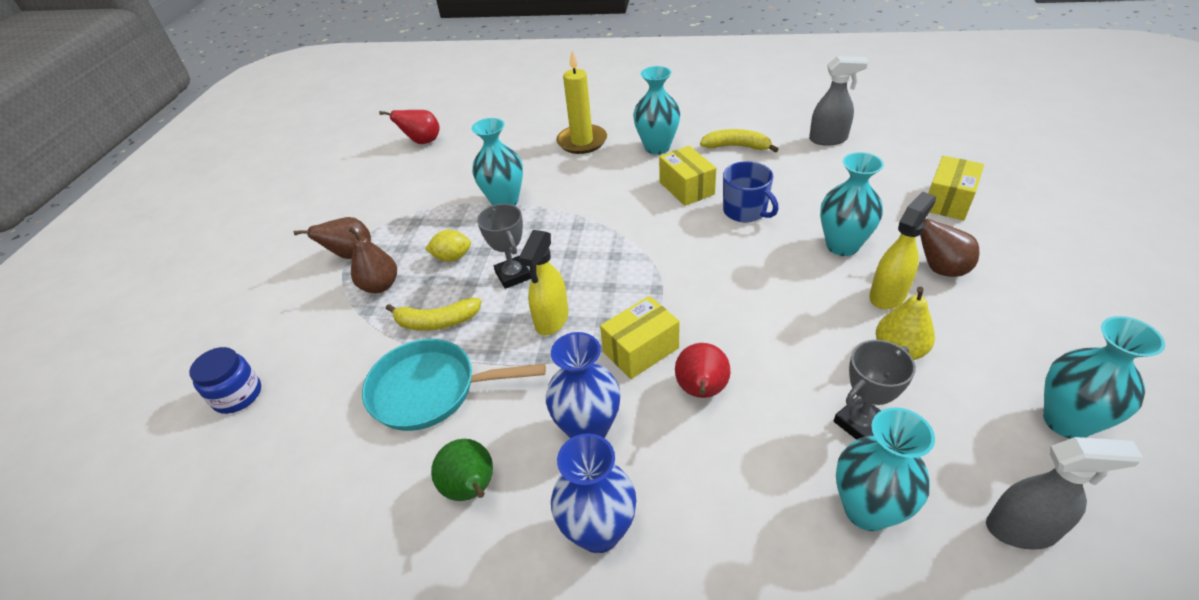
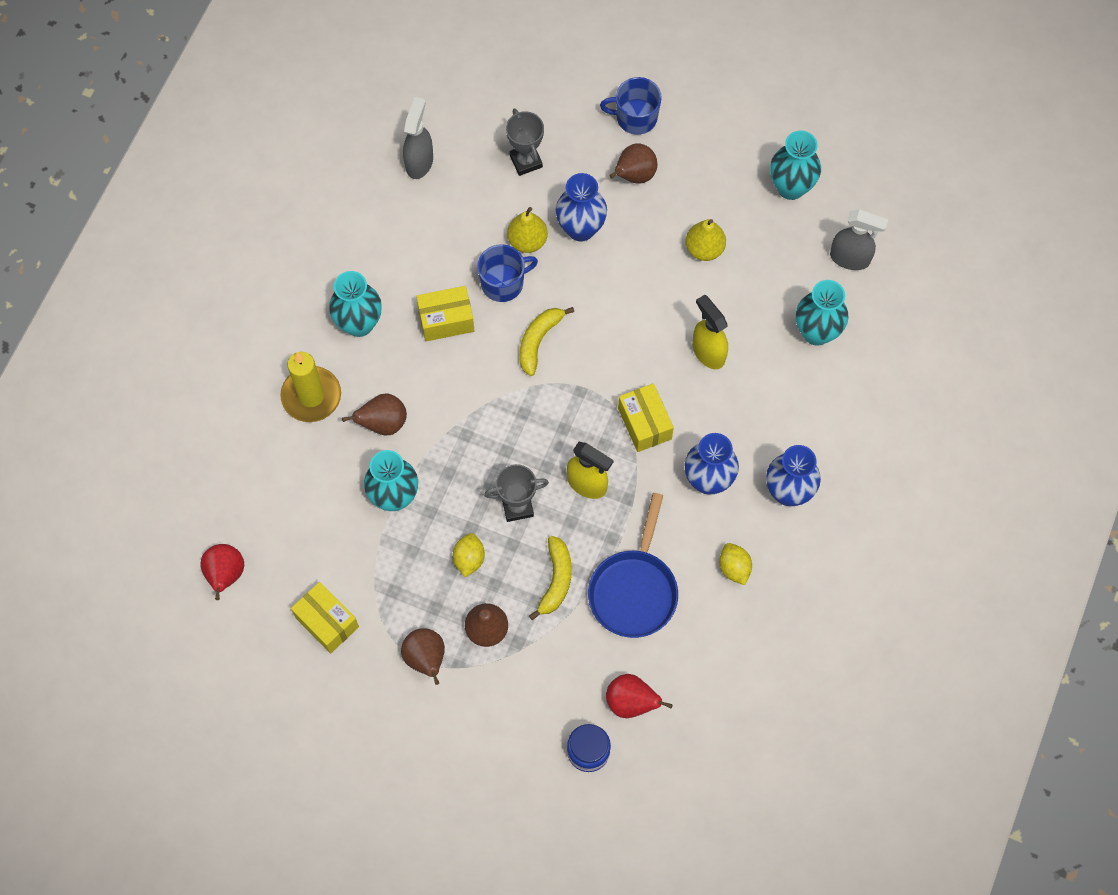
camera: 80 degrees left, 25 degrees up
(431, 390) = (634, 590): turquoise pan -> blue pan
(472, 489) = (734, 568): green pear -> yellow lemon
(571, 179) = (383, 423): none -> brown pear
(701, 391) = (698, 394): red pear -> red pear (631, 702)
(737, 147) = (394, 248): yellow banana -> yellow banana (539, 340)
(800, 215) = (527, 241): none -> yellow pear
(842, 245) = (580, 229): turquoise vase -> blue vase
(860, 423) = (756, 305): grey trophy -> grey trophy (526, 161)
(888, 295) = (649, 226): yellow spray bottle -> yellow spray bottle (708, 352)
(947, 201) = (556, 120): yellow box -> yellow box (327, 622)
(1010, 253) = (635, 117): none -> blue mug
(1022, 529) = (850, 258): grey spray bottle -> grey spray bottle turned 90 degrees clockwise

